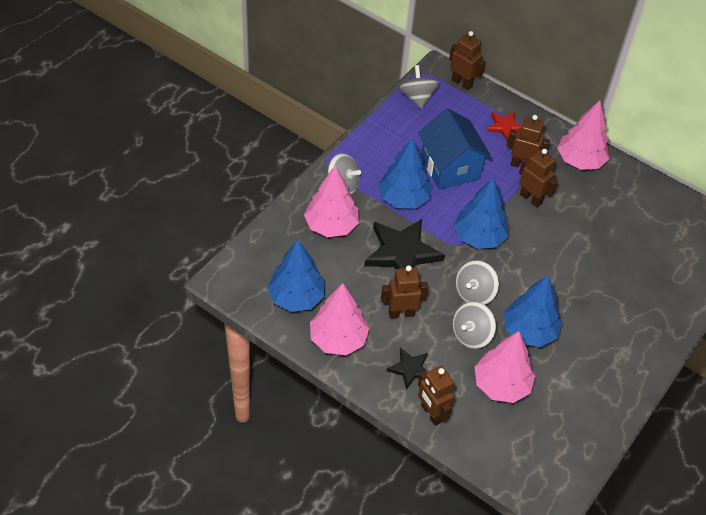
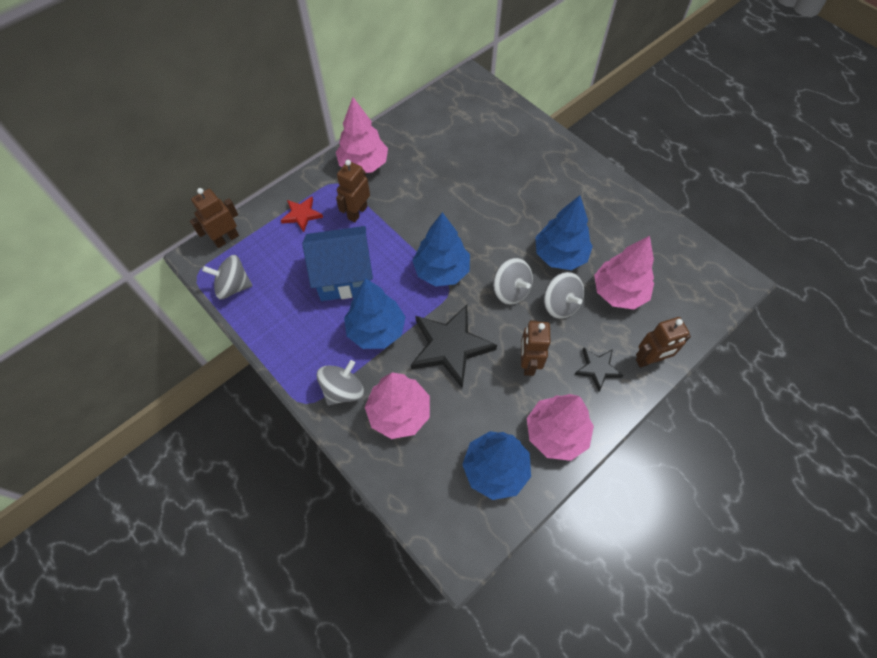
camera: 75 degrees left, 10 degrees up
(531, 199) = (402, 215): brown robot -> none

